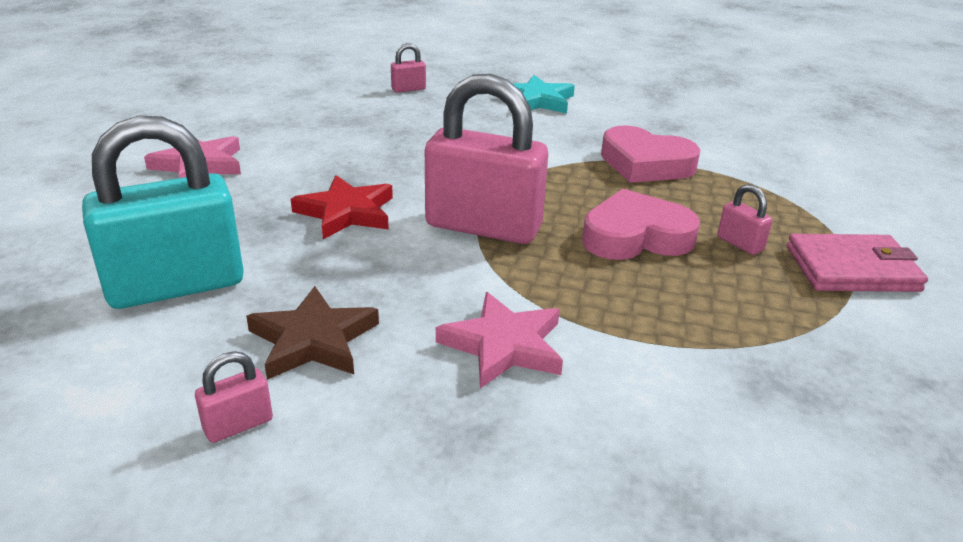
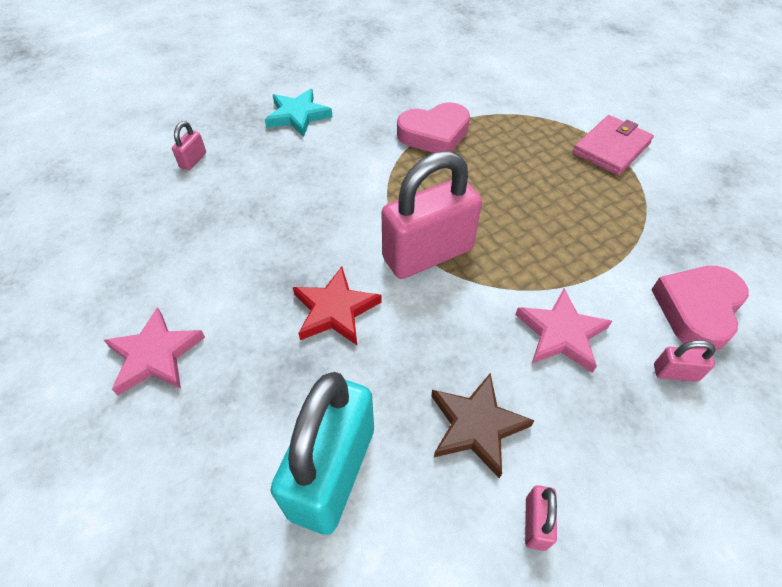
camera: 45 degrees left, 20 degrees up
(636, 237) = (506, 198): pink heart -> pink heart (697, 310)
(740, 244) = (553, 166): pink padlock -> pink padlock (675, 372)

